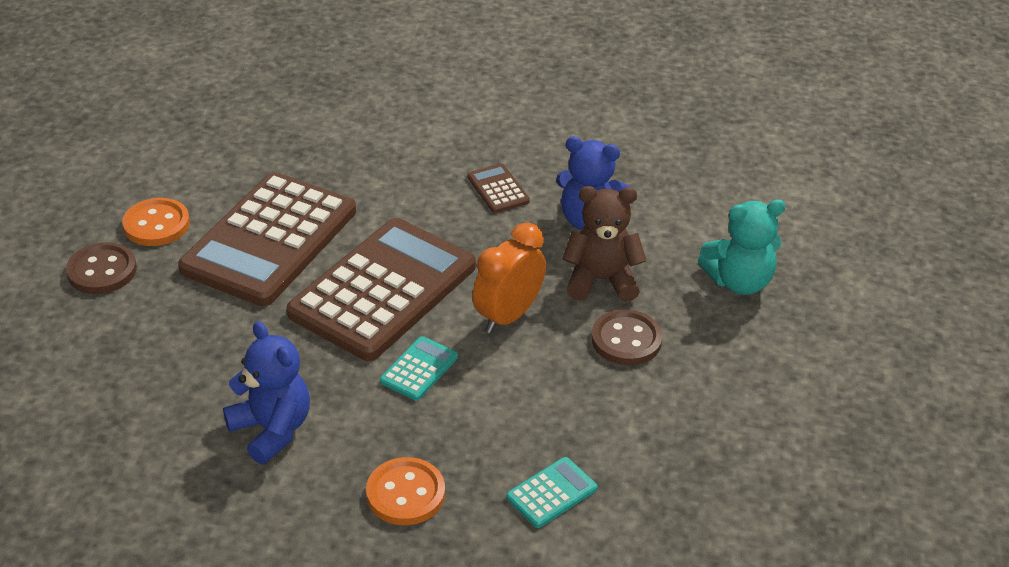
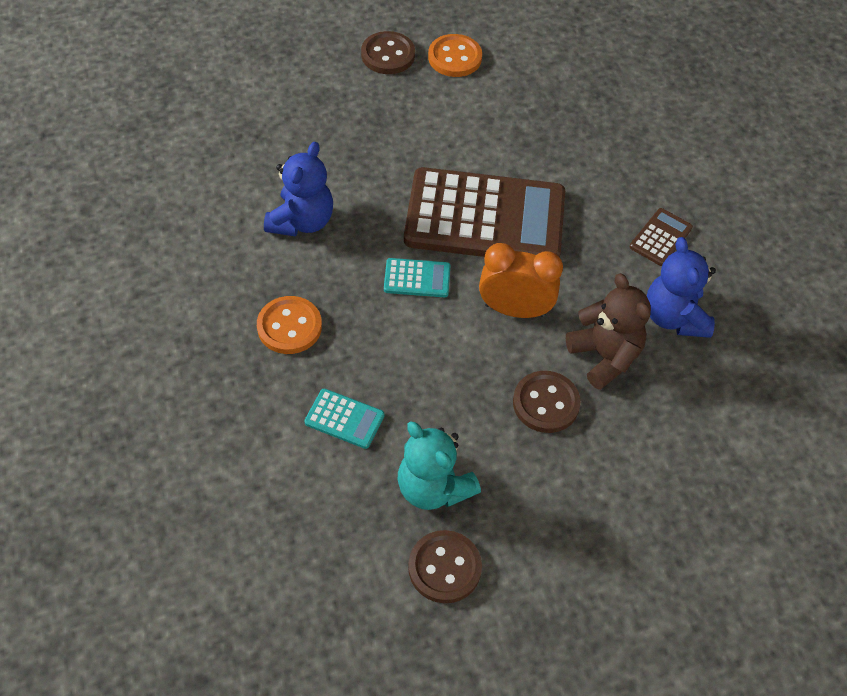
camera: 60 degrees right, 15 degrees up
(270, 240) = (487, 126): brown calculator -> none
(739, 281) = (683, 462): turquoise teddy bear -> turquoise teddy bear (433, 487)
(761, 483) = (444, 568): none -> brown button

